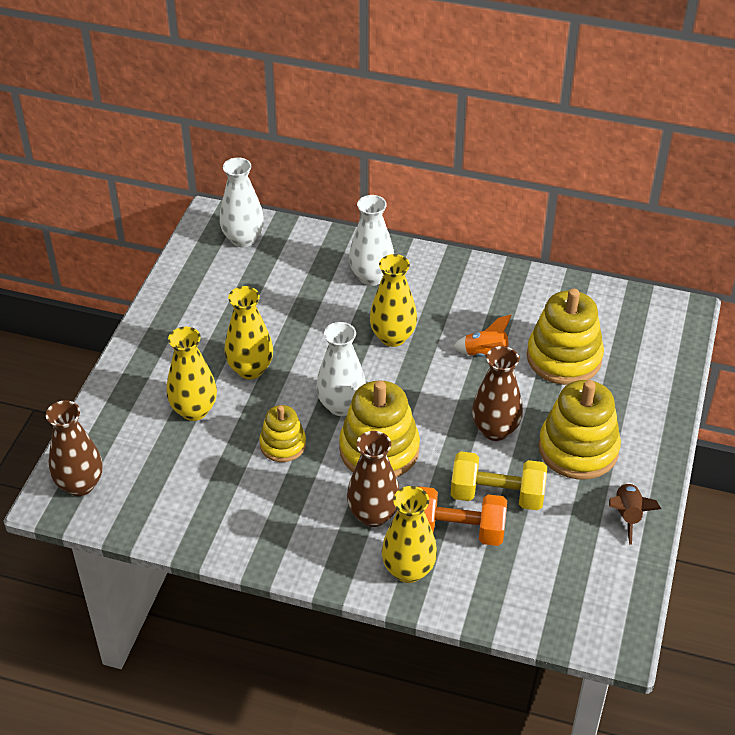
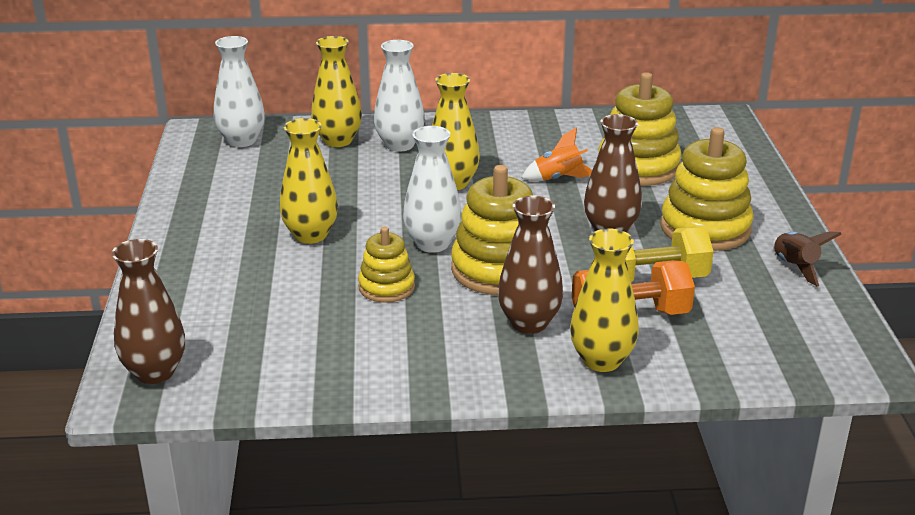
camera: 20 degrees left, 15 degrees down
(194, 410) = (264, 280): yellow vase -> yellow vase (338, 141)

